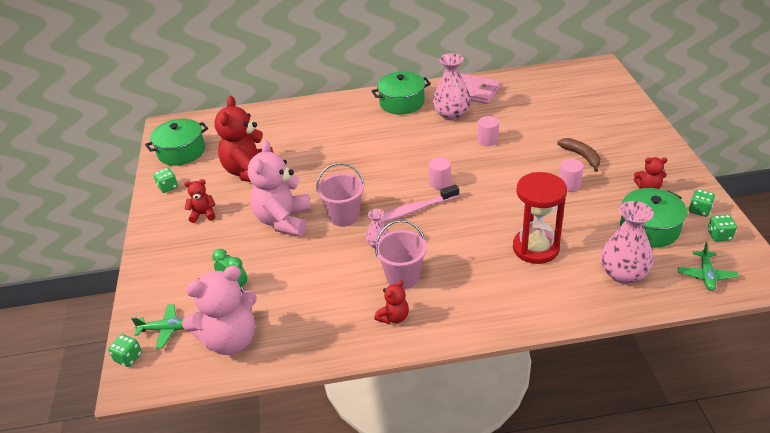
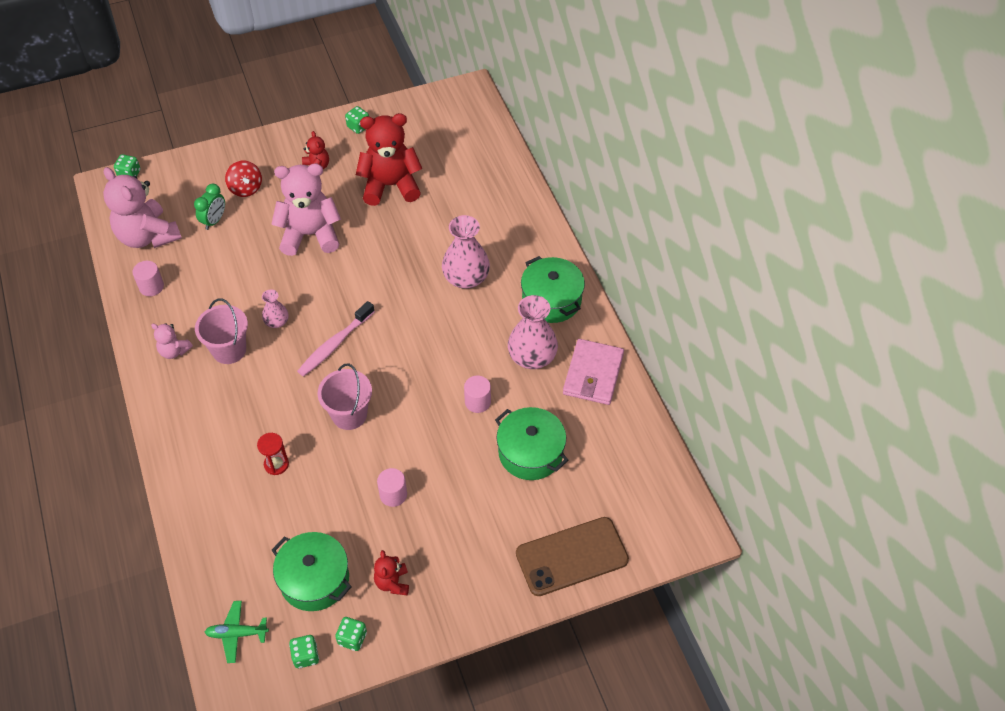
camera: 75 degrees right, 15 degrees up
(165, 329) = (160, 188): green plane -> none
(181, 152) = (421, 118): green pot -> green pot (530, 452)
(203, 262) = (246, 188): none -> red spinning top
(344, 216) = (320, 284): pink bucket -> pink bucket (349, 414)
(394, 317) = (174, 351): red teddy bear -> pink teddy bear
(414, 210) = (334, 344): pink toothbrush -> pink toothbrush turned 105 degrees counterclockwise
(440, 182) = (386, 362): pink cylinder -> pink cylinder (151, 287)
(535, 248) = (276, 464): red hourglass -> red hourglass, size x0.48
(581, 156) = (453, 507): brown banana -> none
(621, 110) = (572, 557): none -> brown phone
(623, 273) = (238, 549): pink vase -> pink vase (466, 278)

